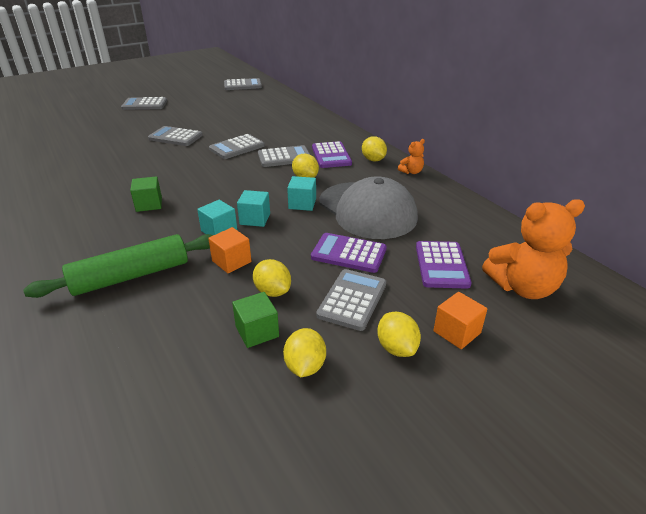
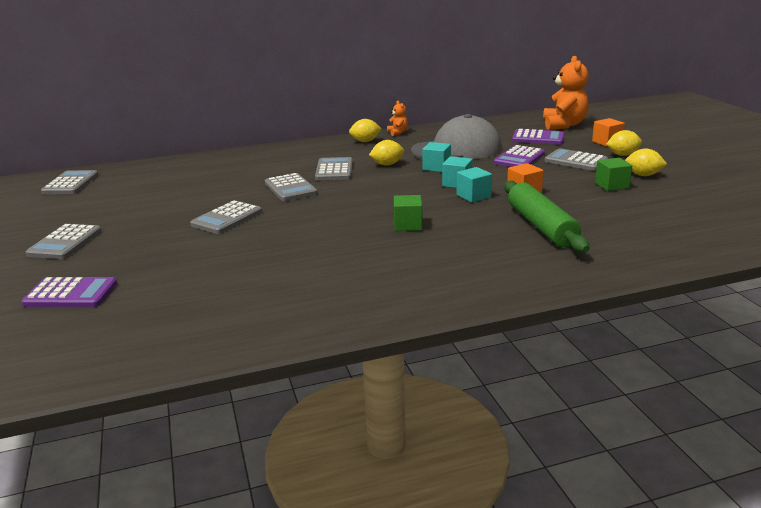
camera: 75 degrees left, 10 degrees down
(272, 291) = (565, 180): yellow lemon -> none
(331, 155) = (345, 154): purple calculator -> purple calculator (71, 294)

